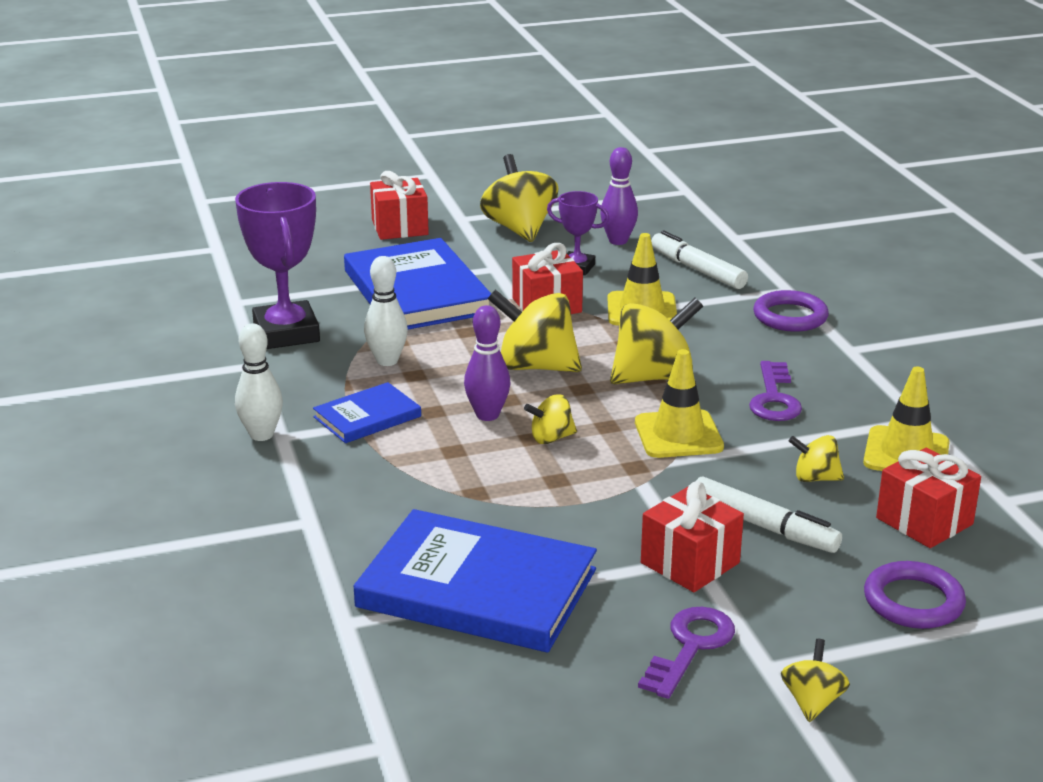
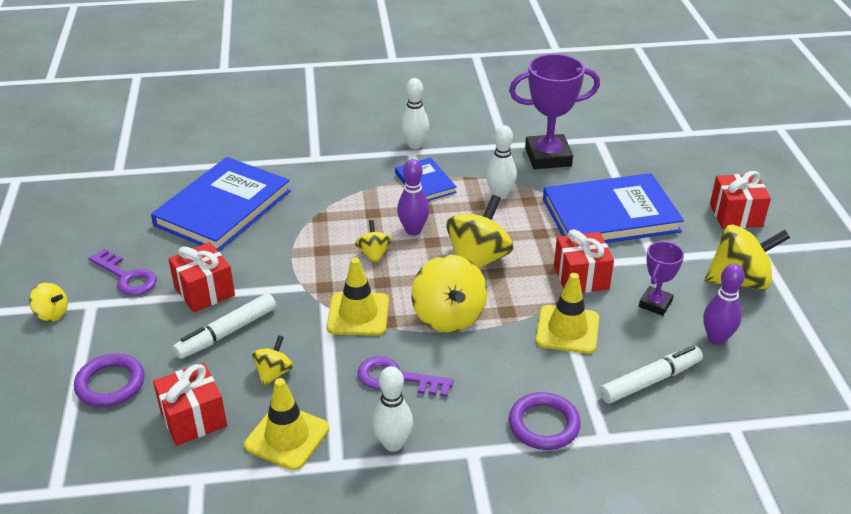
camera: 100 degrees right, 10 degrees up
(870, 390) = (393, 444): none -> white bowling pin

